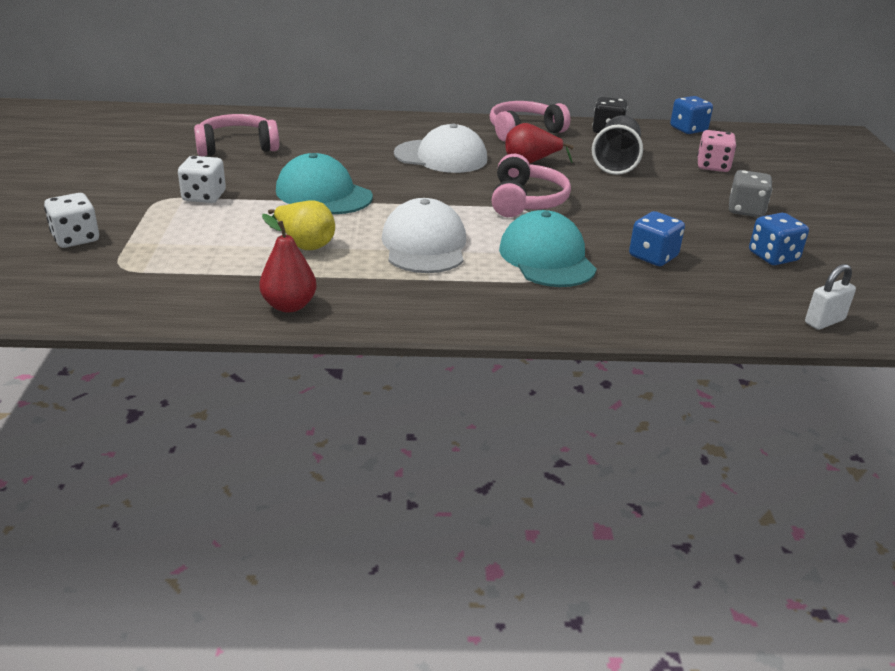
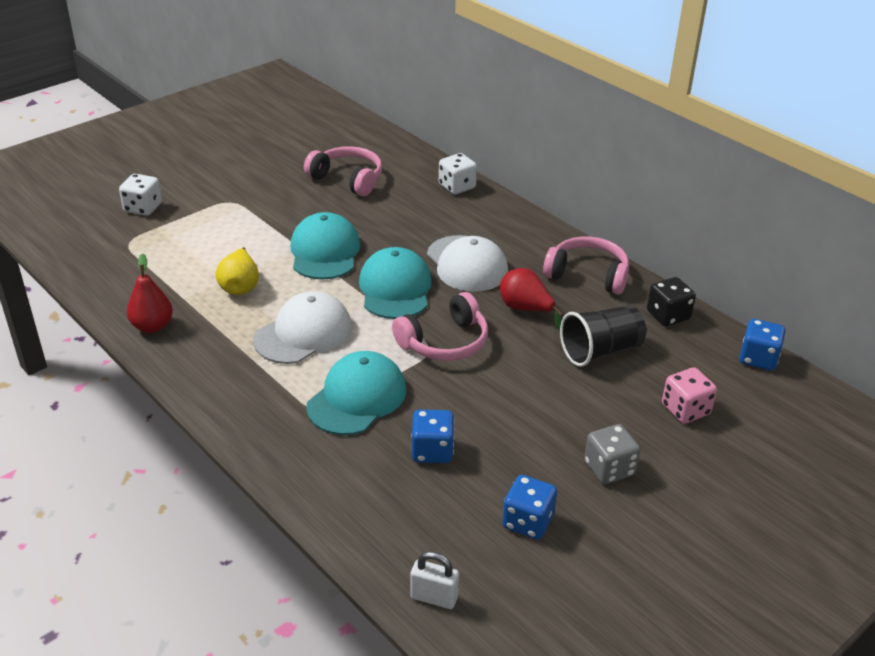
camera: 50 degrees right, 5 degrees up
(204, 196) = (255, 213): white dice -> white dice (457, 187)
(426, 190) = (395, 288): none -> turquoise cap

